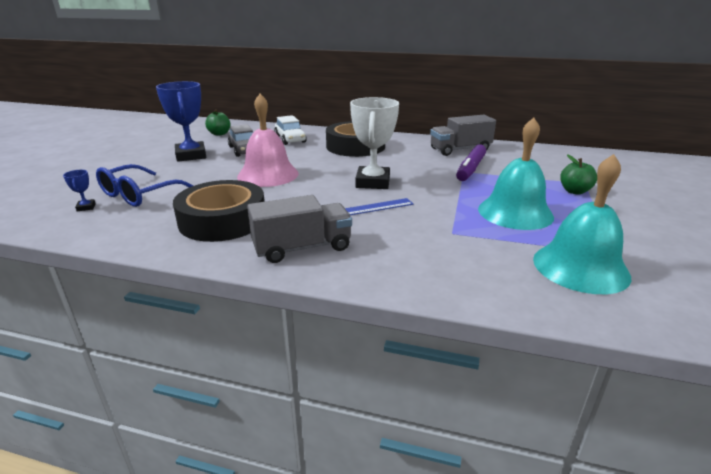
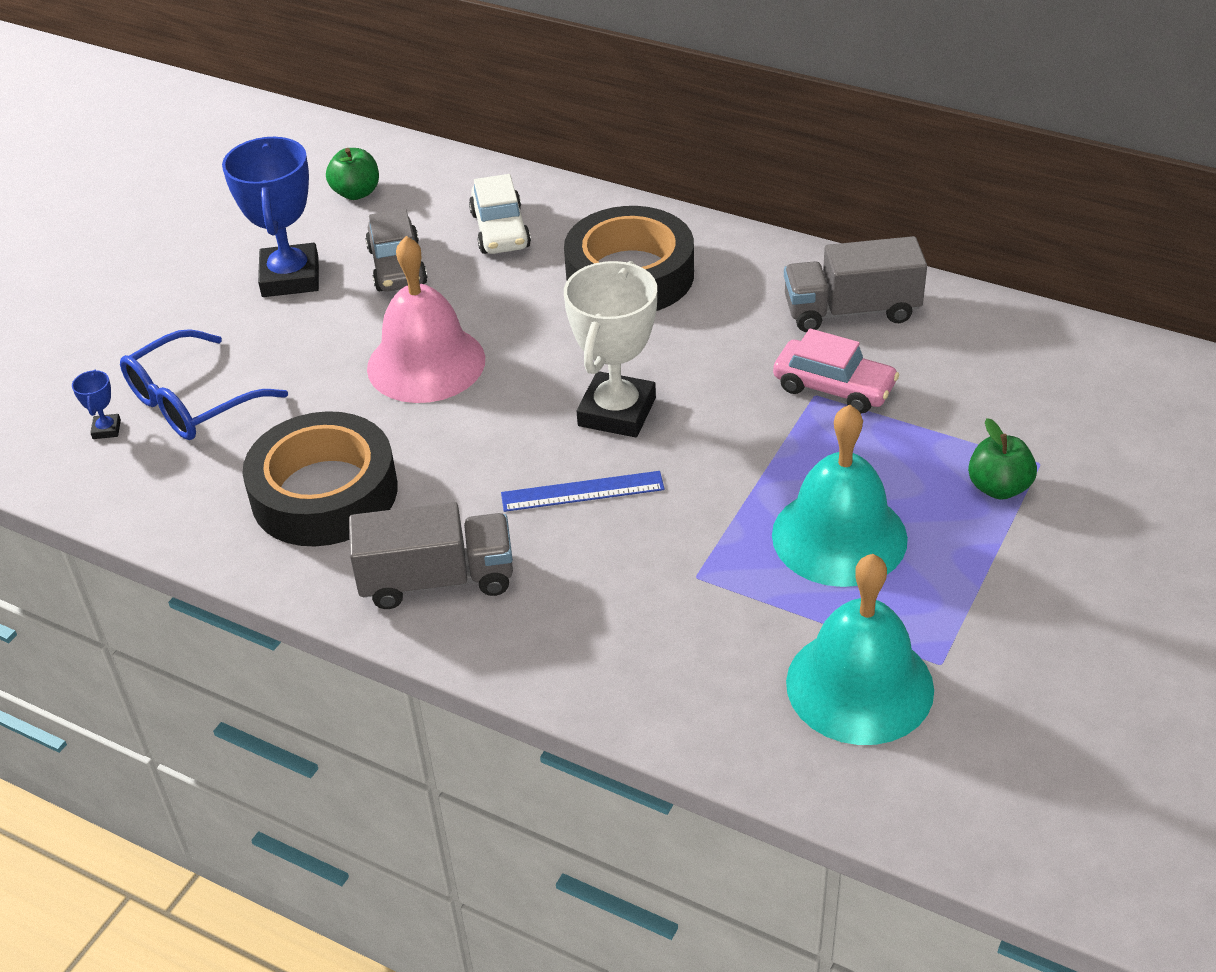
camera: 15 degrees right, 15 degrees up
(470, 169) = (834, 387): purple marker -> pink car

